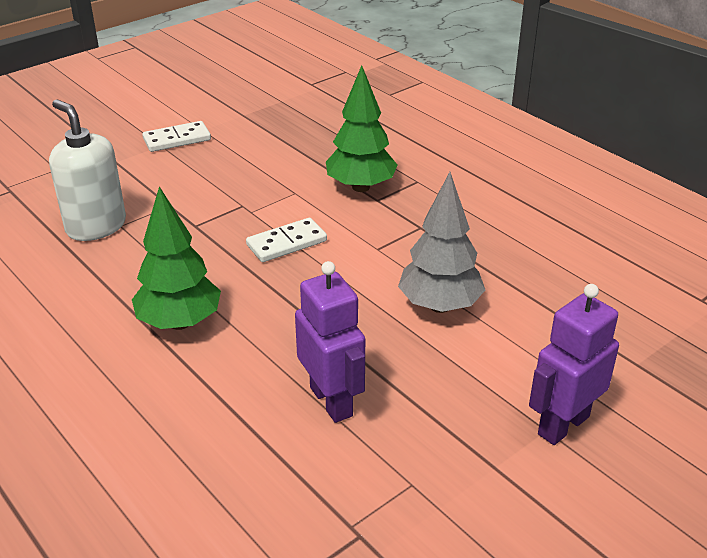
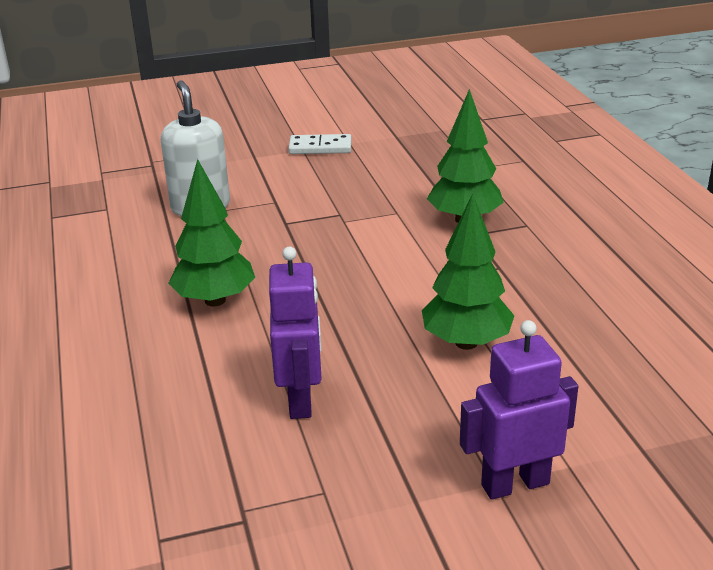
camera: 25 degrees right, 5 degrees down
(287, 243) = (357, 255): white domino -> none
(440, 306) = (466, 343): grey tree -> green tree

